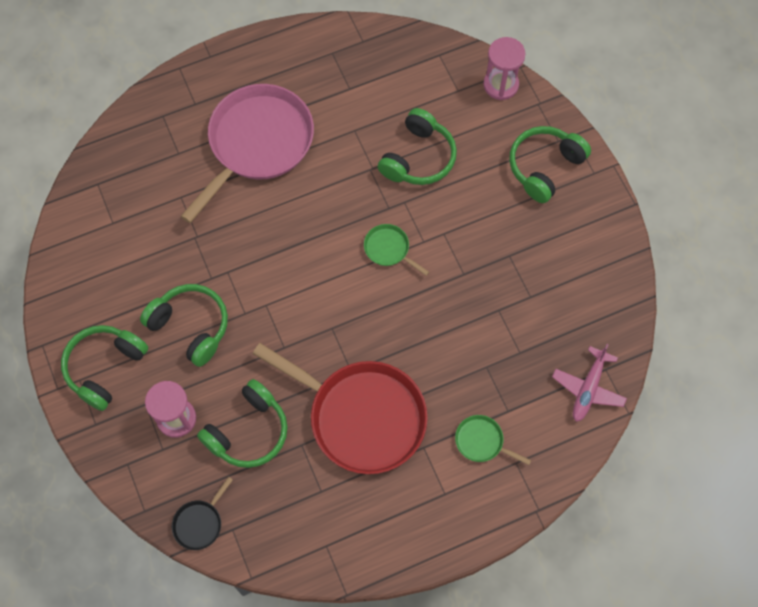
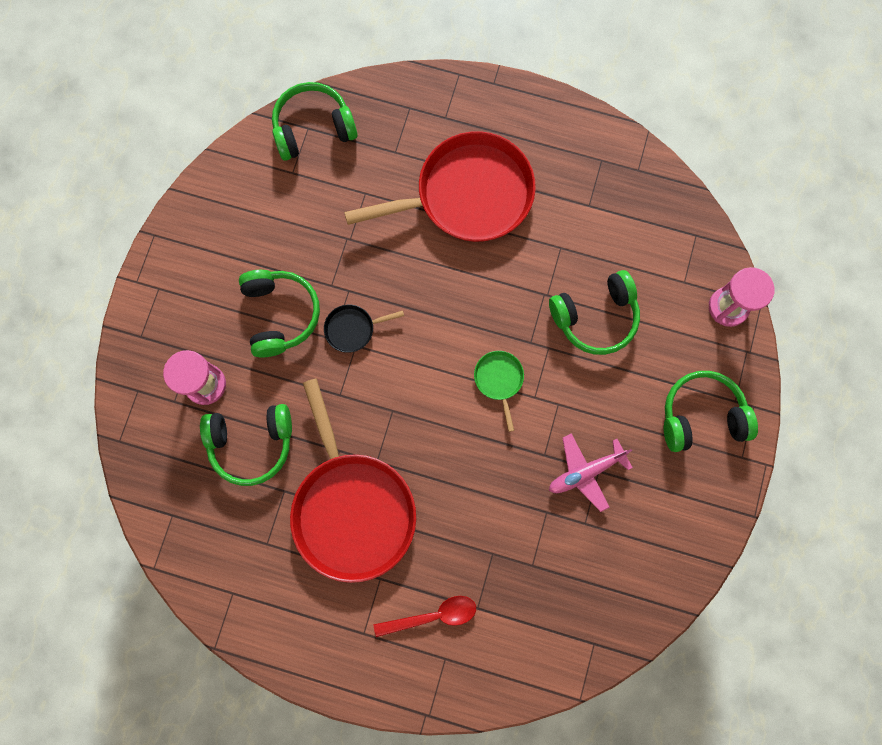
camera: 40 degrees right, 10 degrees up
(105, 368) = (185, 294): green headphones -> green headphones (313, 128)
(199, 523) = (152, 488): black pan -> black pan (353, 329)
(257, 144) = (467, 195): pink pan -> red pan
(482, 441) = (432, 615): green pan -> red spoon
(588, 388) = (564, 648): pink plane -> pink plane (585, 472)

